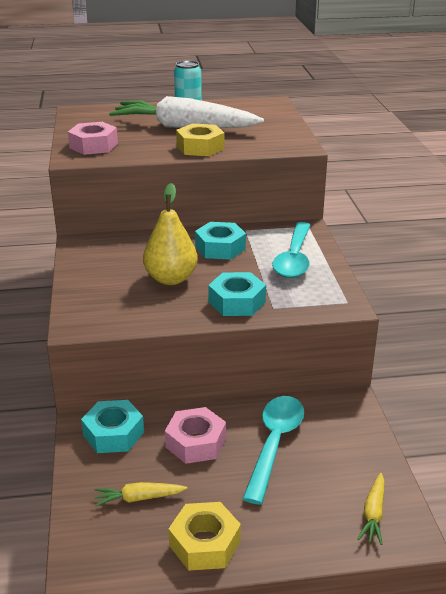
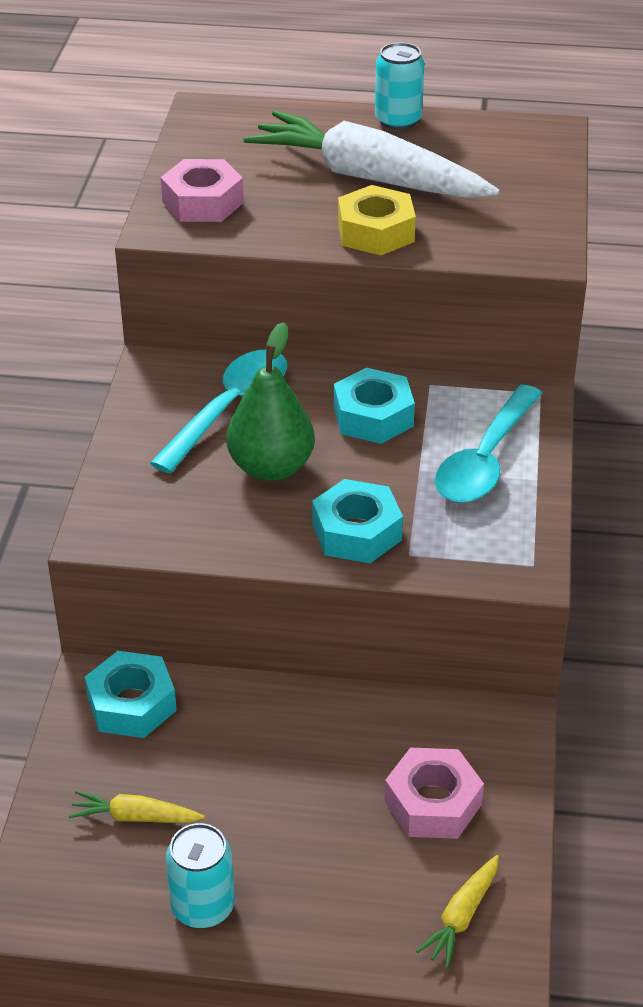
camera: 15 degrees right, 10 degrees up
(171, 279) = (271, 467): yellow pear -> green pear
(195, 442) = (246, 744): pink nut -> pink nut (432, 803)
(205, 543) = (203, 906): yellow nut -> turquoise can
(274, 443) = (362, 770): turquoise spoon -> turquoise spoon (229, 408)

